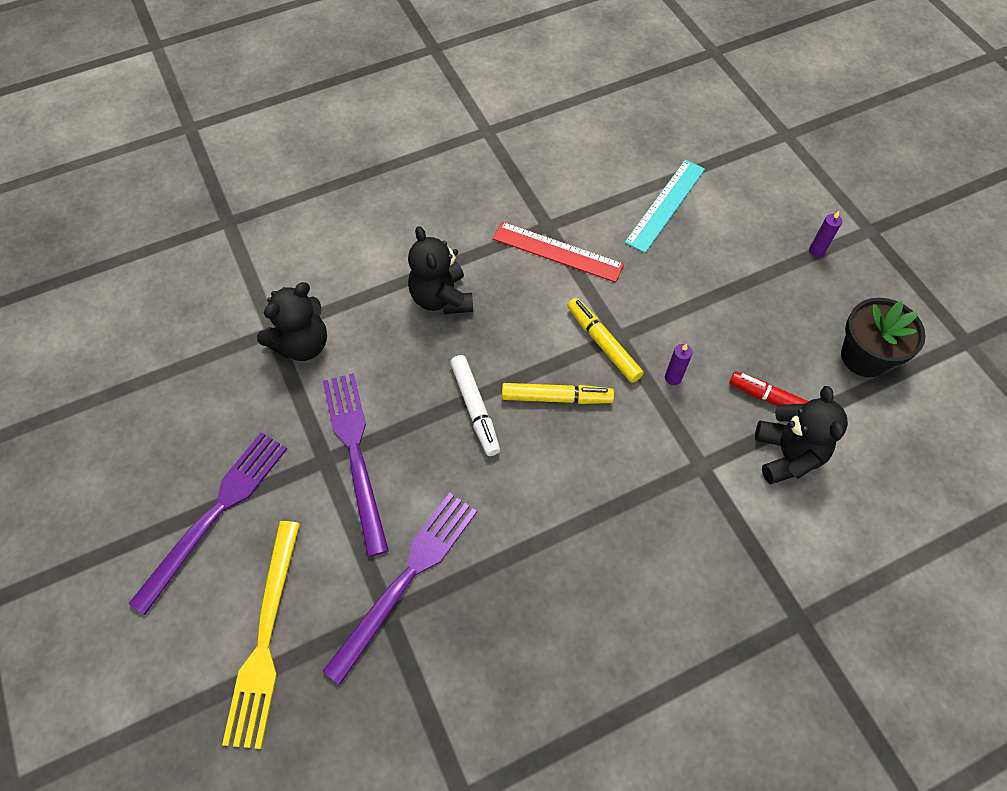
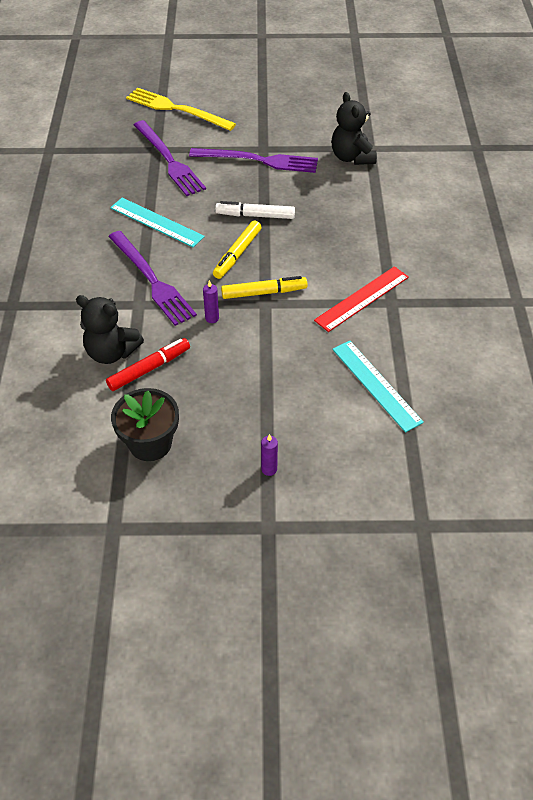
camera: 115 degrees right, 10 degrees down
(215, 513) = (258, 106): purple fork -> purple fork (152, 280)
(441, 298) = (353, 226): black teddy bear -> none
(549, 523) = (156, 222): none -> turquoise ruler

